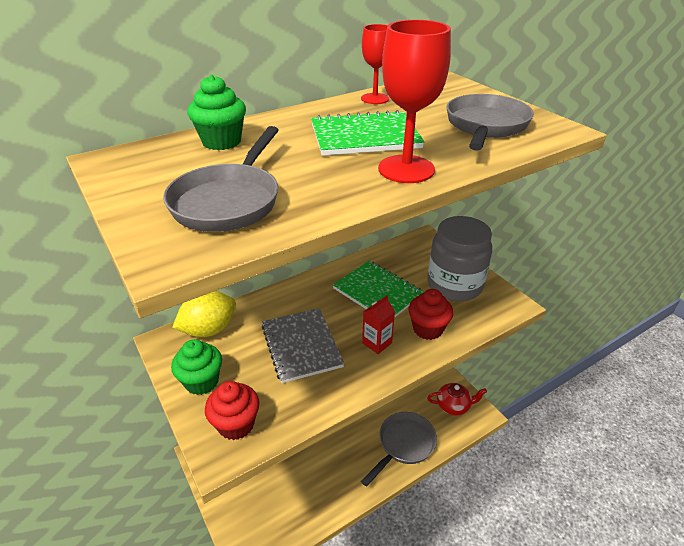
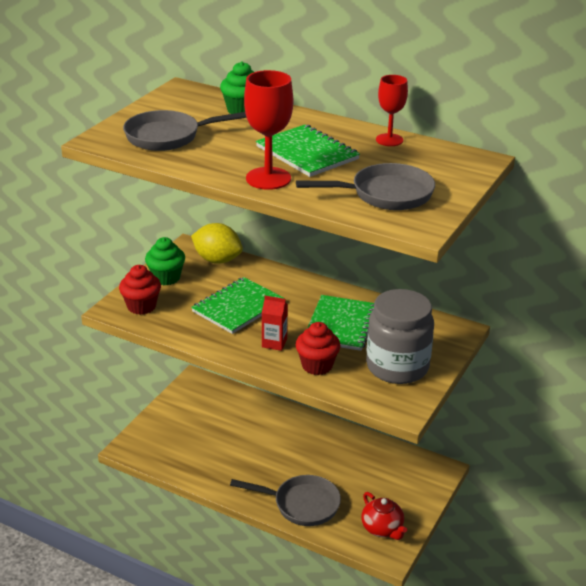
camera: 60 degrees right, 5 degrees down
(301, 346) = (238, 307): grey notebook -> green notebook

